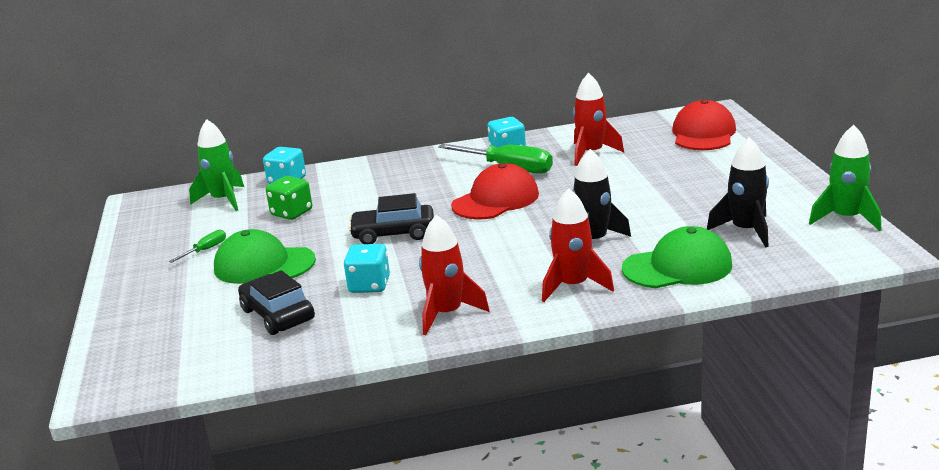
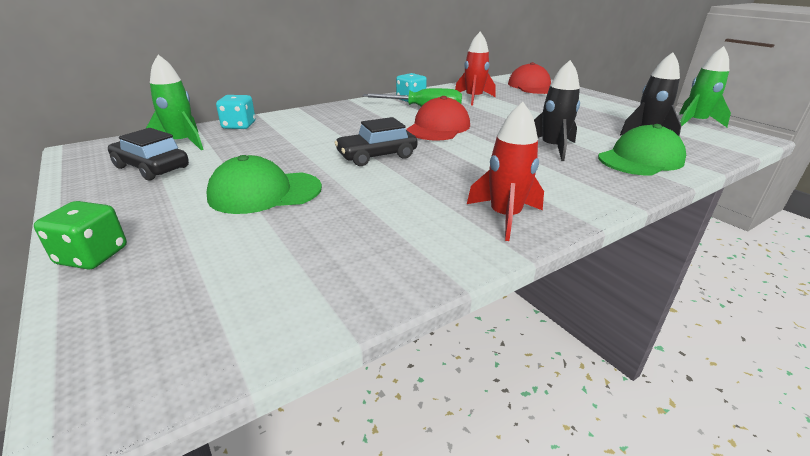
camera: 25 degrees left, 5 degrees up
(205, 250) = (186, 185): green screwdriver -> none
(277, 315) = (320, 241): black car -> black car (151, 167)
(291, 213) = (262, 147): green dice -> green dice (92, 256)
(369, 285) = (397, 199): turquoise dice -> none
(573, 286) = (584, 180): red rocket -> none

